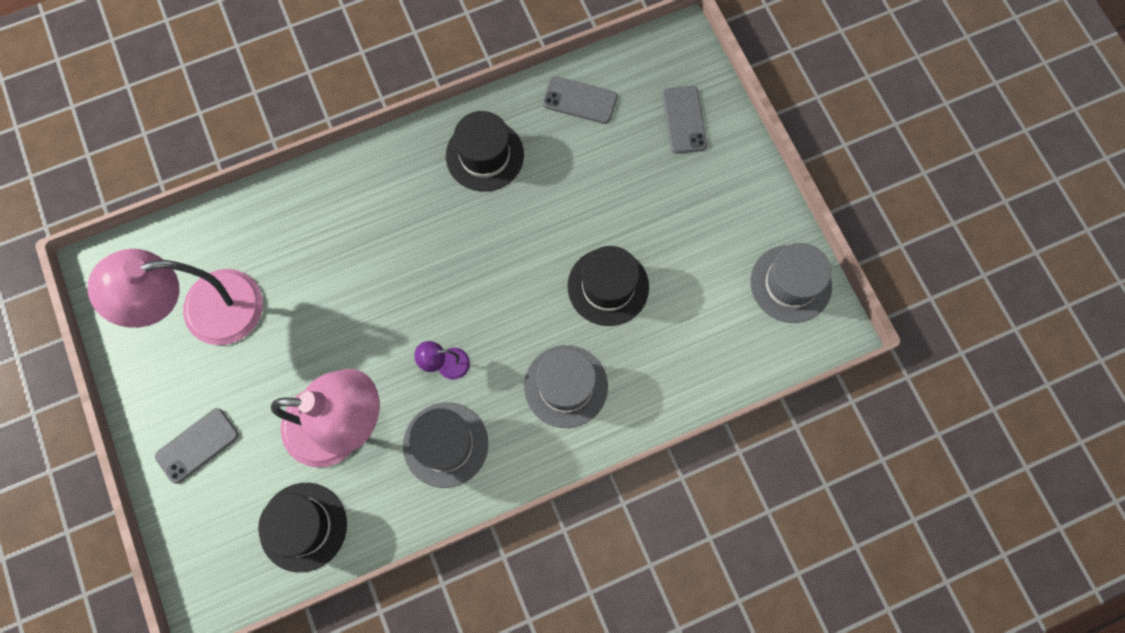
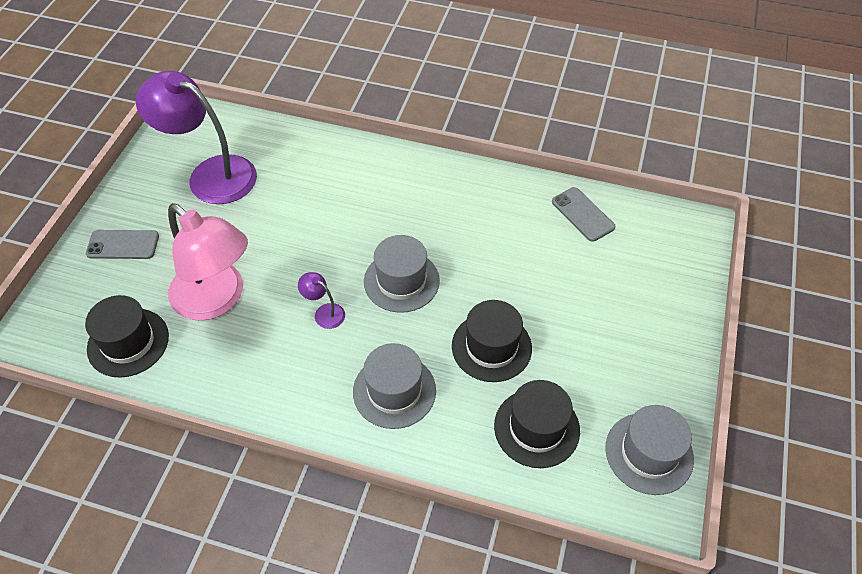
camera: 40 degrees right, 20 degrees down
(205, 311) = (210, 174): pink lamp -> purple lamp
(445, 444) = (271, 364): grey hat -> grey hat (401, 281)
(484, 155) = (480, 204): black hat -> black hat (536, 428)
(684, 120) = (656, 277): grey phone -> none

